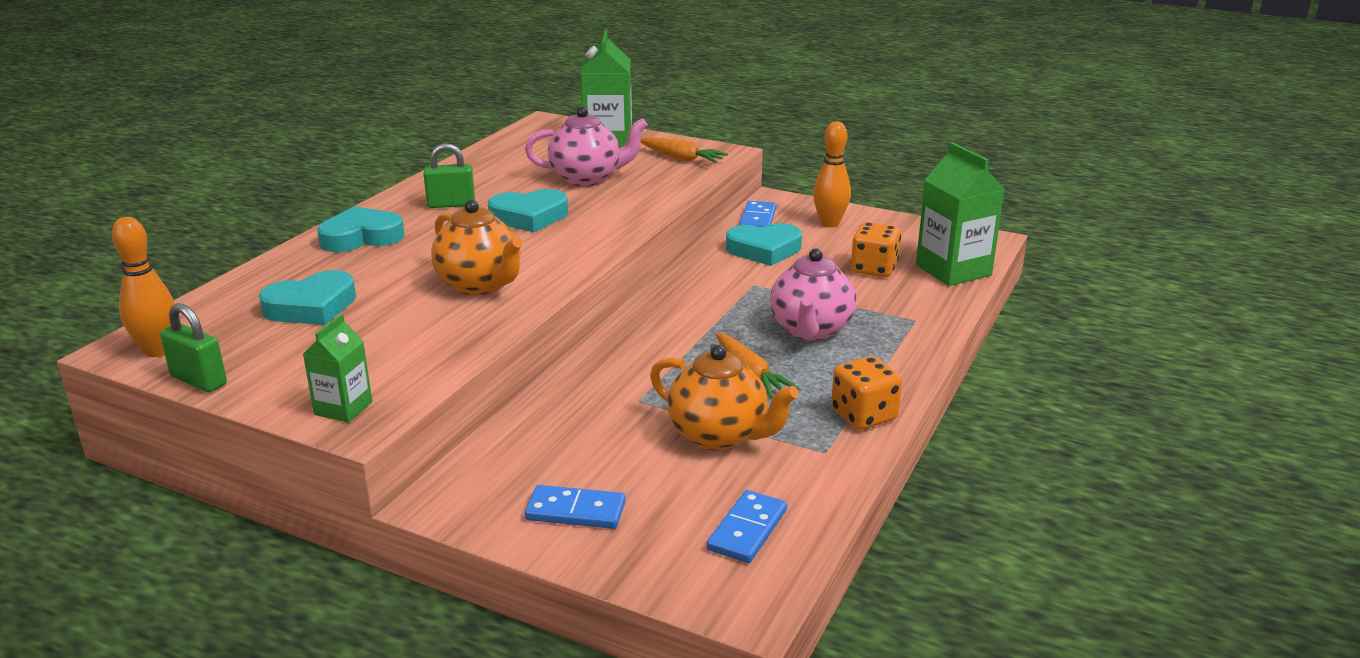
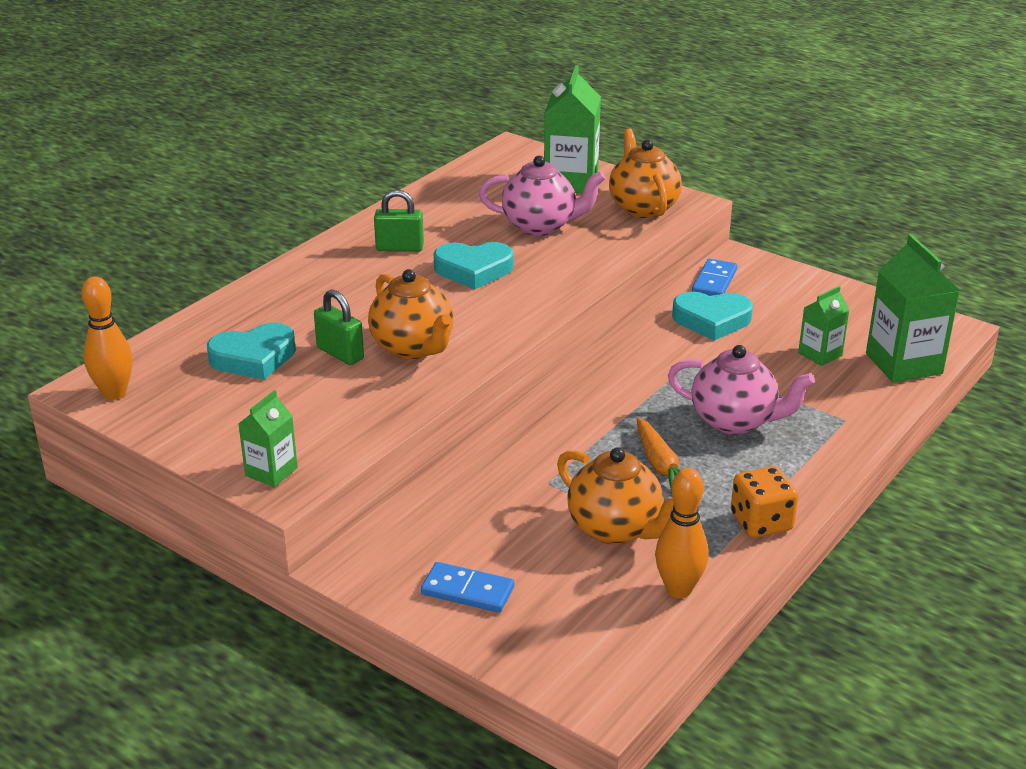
camera: 10 degrees right, 5 degrees up
(199, 380) = (148, 429): green padlock -> green padlock (340, 353)
(361, 237) = (308, 281): turquoise heart -> none
(681, 158) = (643, 207): orange carrot -> orange teapot
(747, 530) = (619, 628): blue domino -> none
(810, 330) = (734, 421): pink teapot -> pink teapot turned 90 degrees counterclockwise
(830, 223) = (789, 293): orange bowling pin -> orange bowling pin (678, 589)
(874, 269) = (820, 354): orange dice -> green carton

